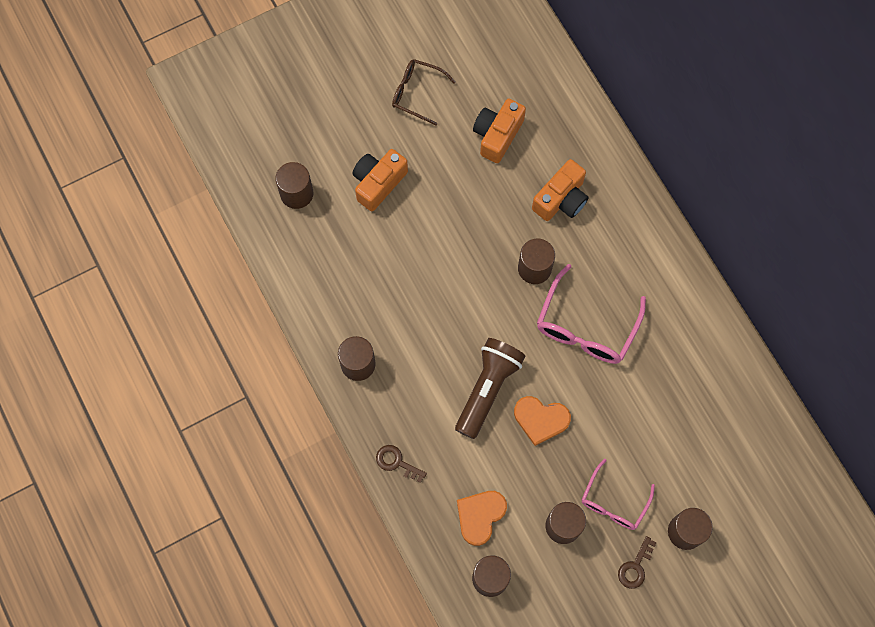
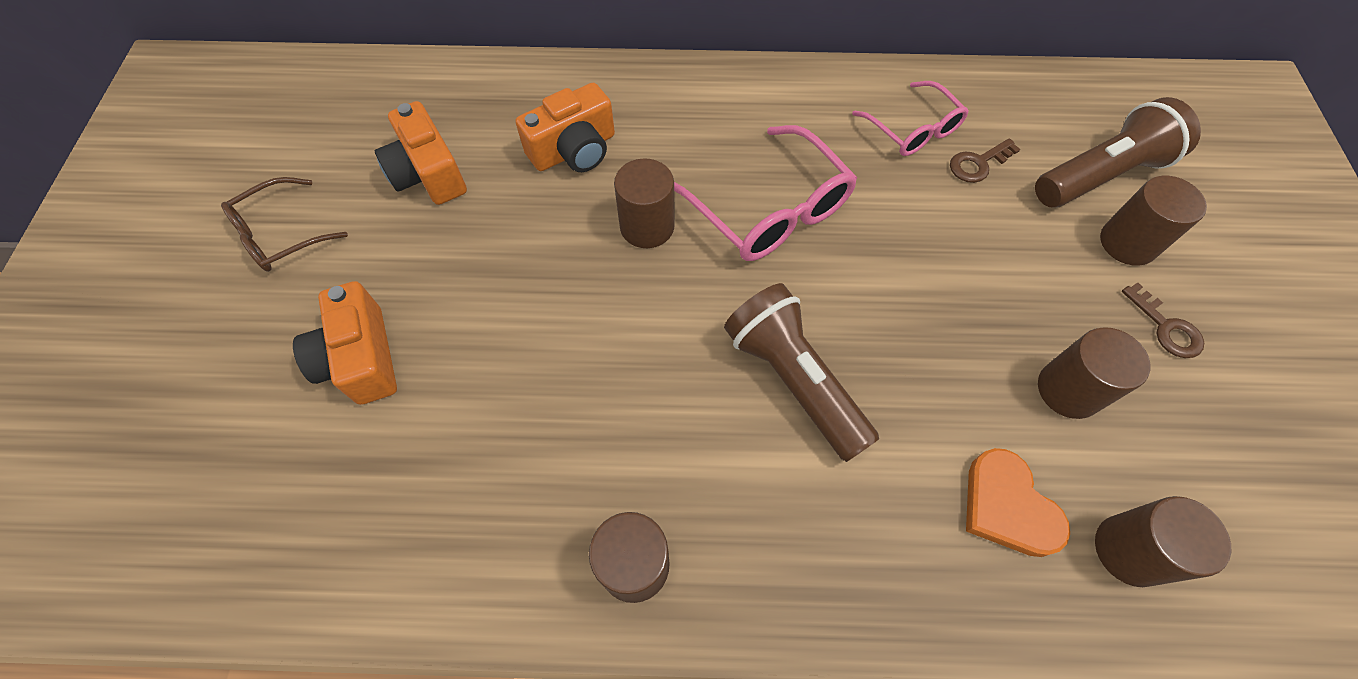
camera: 60 degrees left, 10 degrees down
(296, 193) = (265, 497): brown cylinder -> none
(396, 462) = (851, 598): brown key -> brown key (978, 163)
(541, 419) = (880, 333): orange heart -> none
(561, 199) = (574, 150): orange camera -> orange camera turned 75 degrees clockwise
(613, 502) = (1052, 305): pink glasses -> pink glasses (913, 130)
(731, 502) = (1099, 175): none -> brown flashlight

